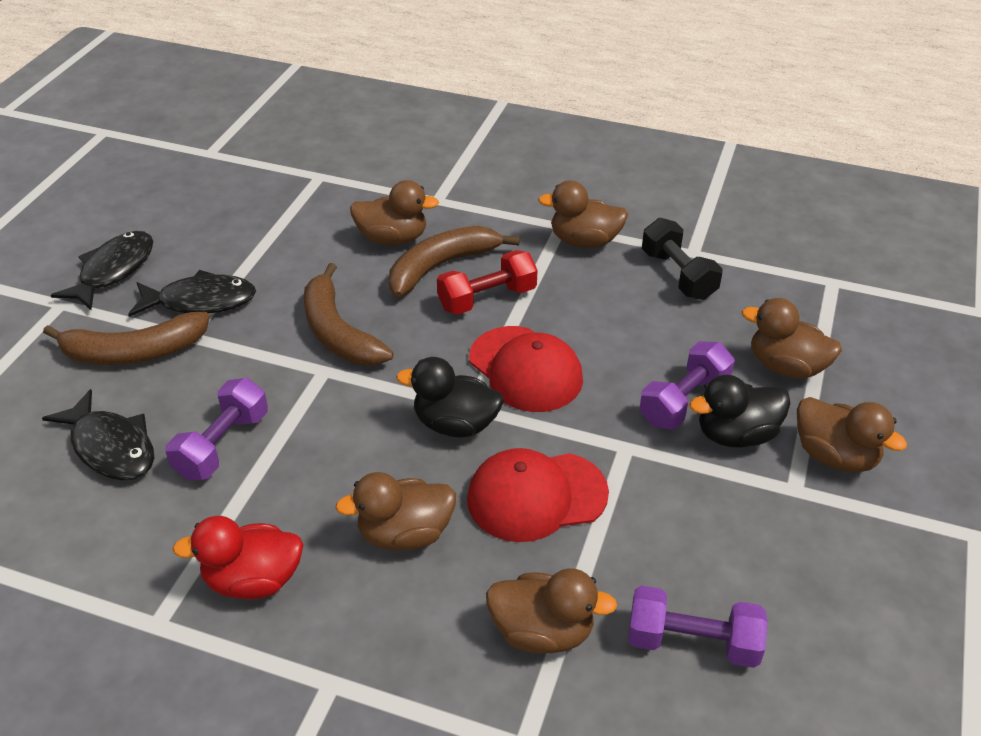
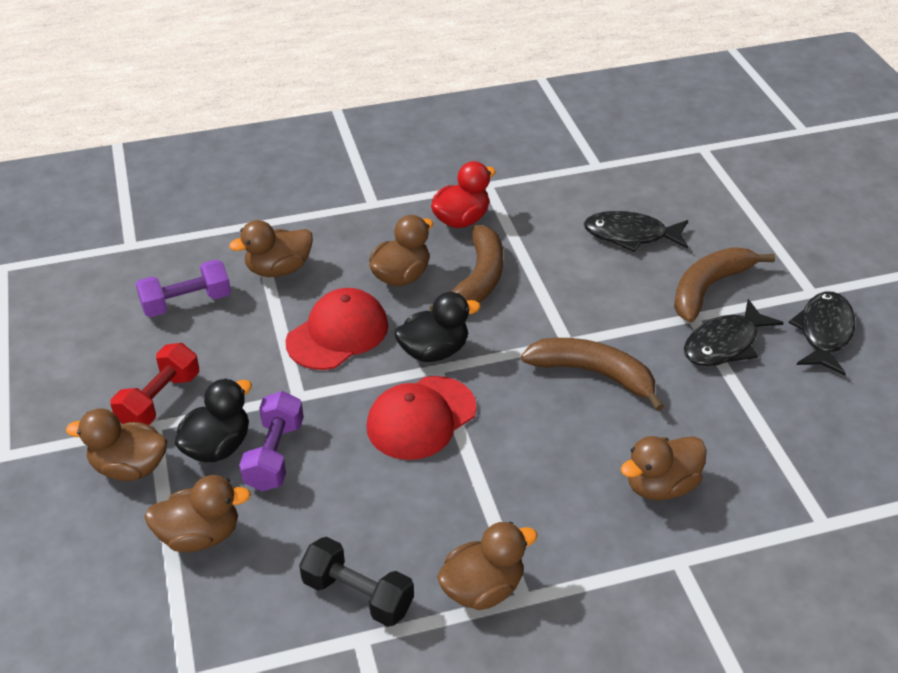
camera: 145 degrees right, 0 degrees up
(113, 270) = (824, 333): black fish -> black fish turned 150 degrees counterclockwise
(222, 445) = (568, 267): purple dumbbell -> none
(442, 266) = (584, 479): brown banana -> brown banana (478, 280)
(487, 299) = (511, 467): red dumbbell -> red dumbbell (159, 400)
(525, 369) = (421, 418): red cap -> red cap turned 60 degrees counterclockwise

